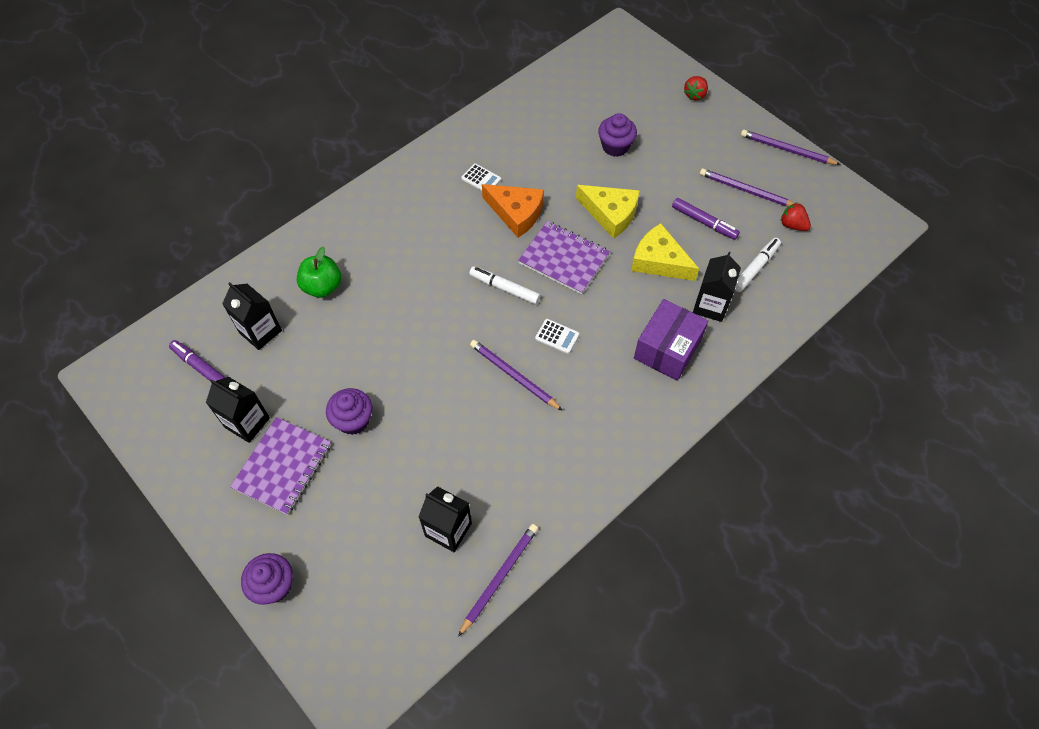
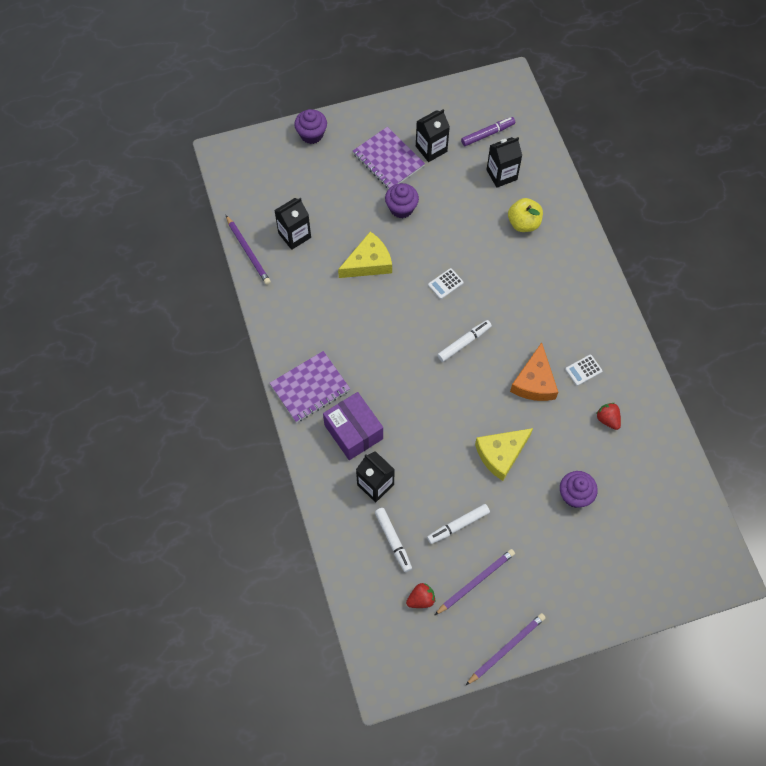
camera: 115 degrees right, 5 degrees up
(322, 287) = (523, 223): green apple -> yellow apple
(513, 376) = (385, 318): purple pencil -> none
(516, 213) = (534, 382): orange cheese -> orange cheese turned 45 degrees counterclockwise
(557, 336) = (403, 360): white calculator -> white calculator (445, 284)
(564, 259) = (472, 397): purple notebook -> purple notebook (310, 388)
(659, 261) = (436, 468): yellow cheese -> yellow cheese (368, 263)
(695, 95) = (611, 602): red strawberry -> red strawberry (607, 419)
(704, 222) = (458, 525): purple marker -> white marker

